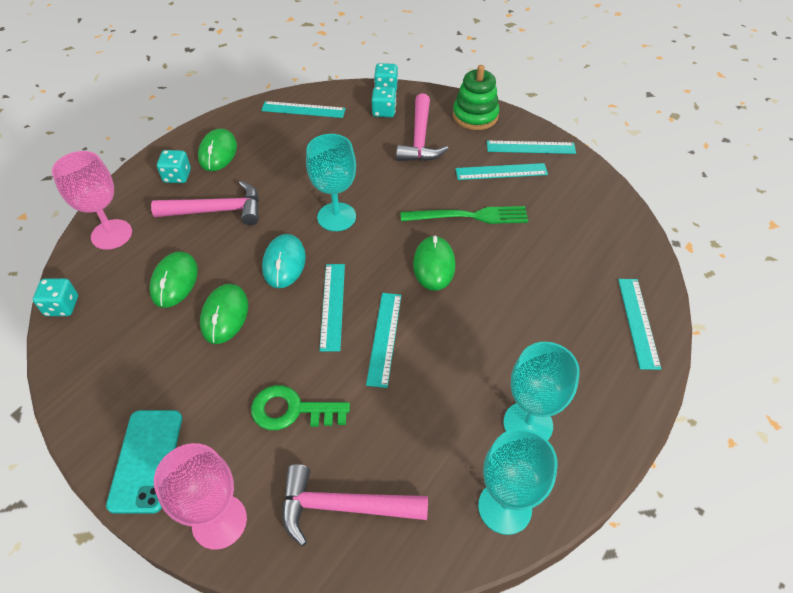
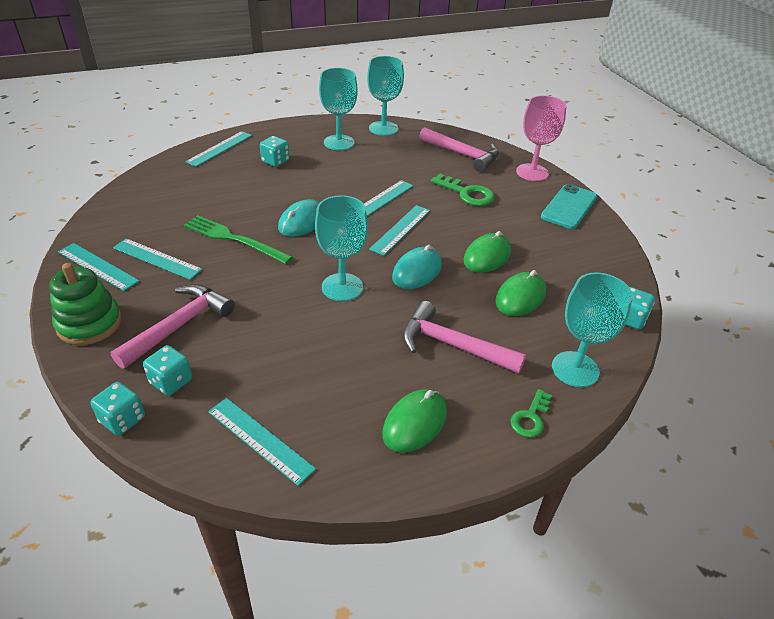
camera: 150 degrees left, 10 degrees down
(111, 234) = (575, 369): pink goblet -> turquoise goblet
(140, 186) = (530, 418): none -> green key
(177, 176) = (480, 411): turquoise dice -> turquoise dice (275, 161)
(434, 265) = (302, 221): green mouse -> turquoise mouse

